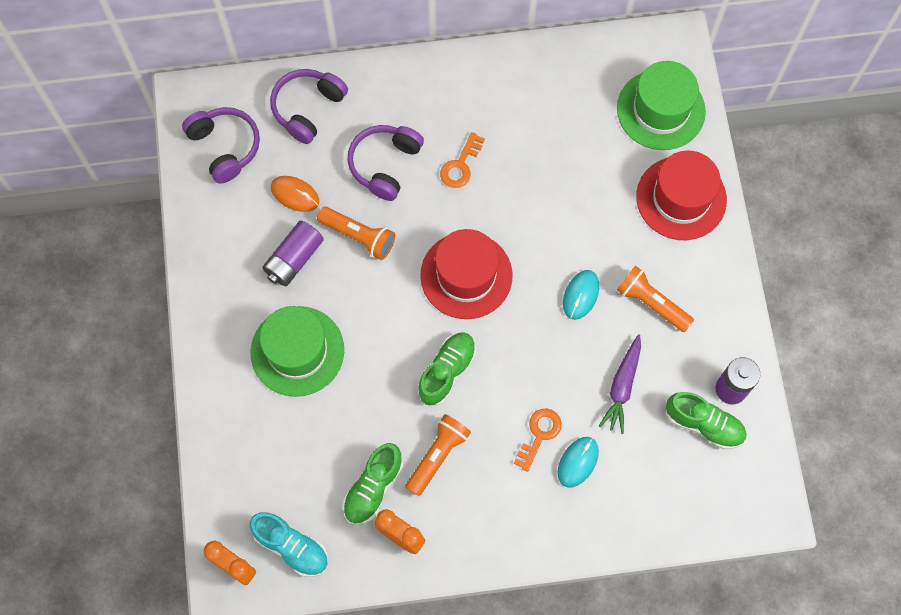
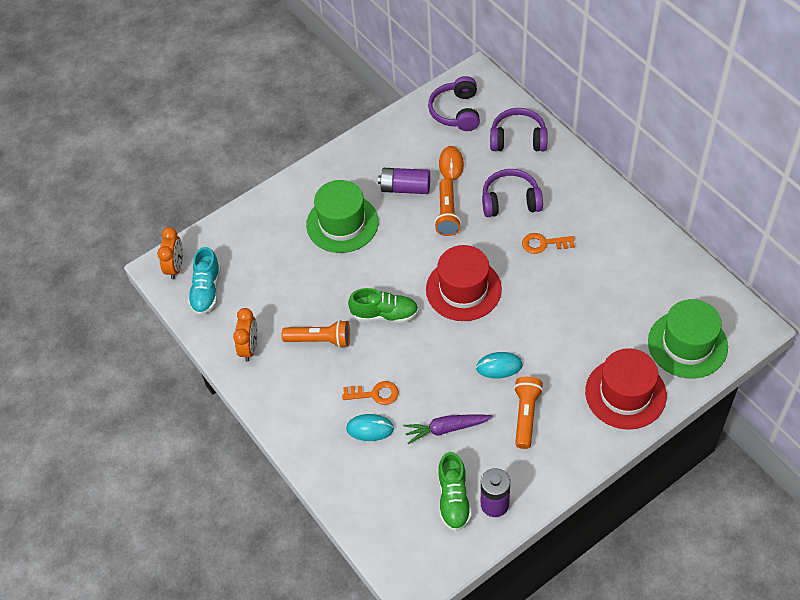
camera: 65 degrees right, 15 degrees down
(225, 147) = (456, 112): purple headphones -> purple headphones turned 150 degrees clockwise
(373, 488) = (274, 314): green shoe -> none

